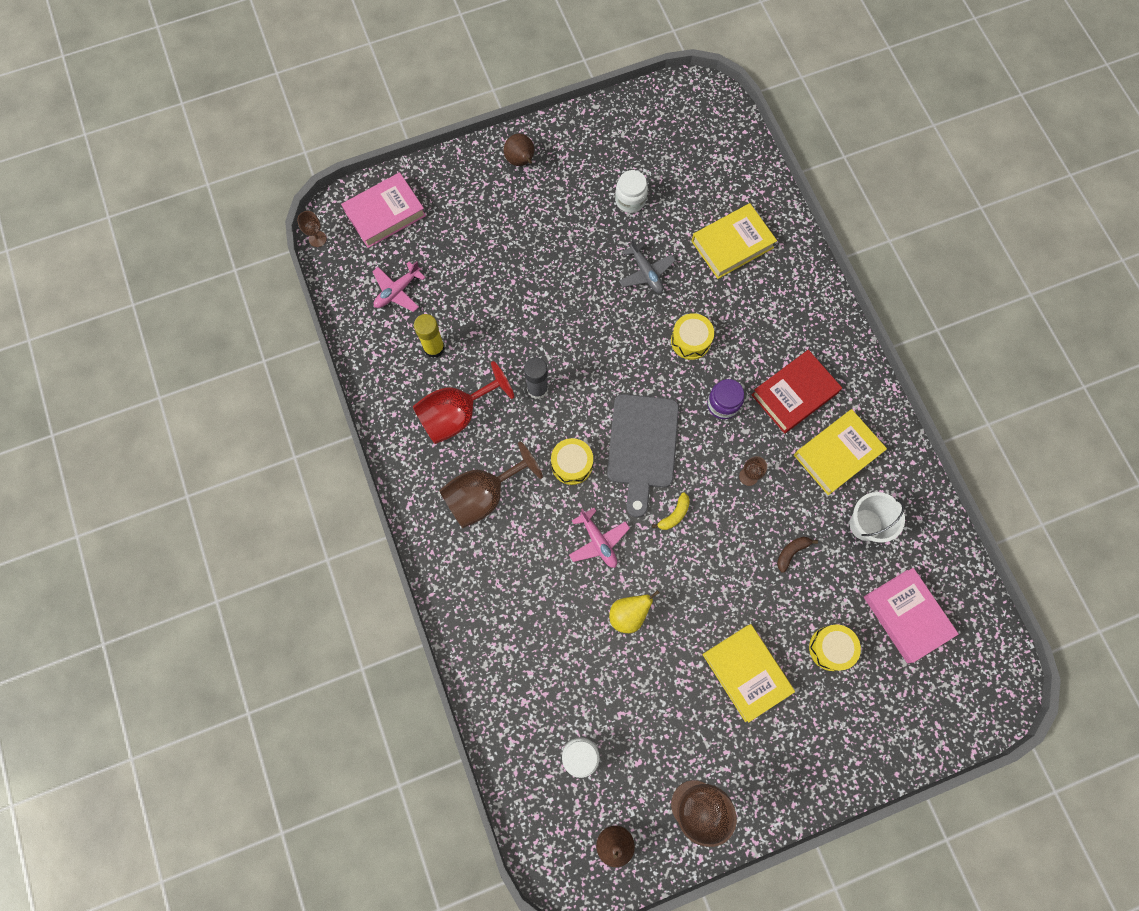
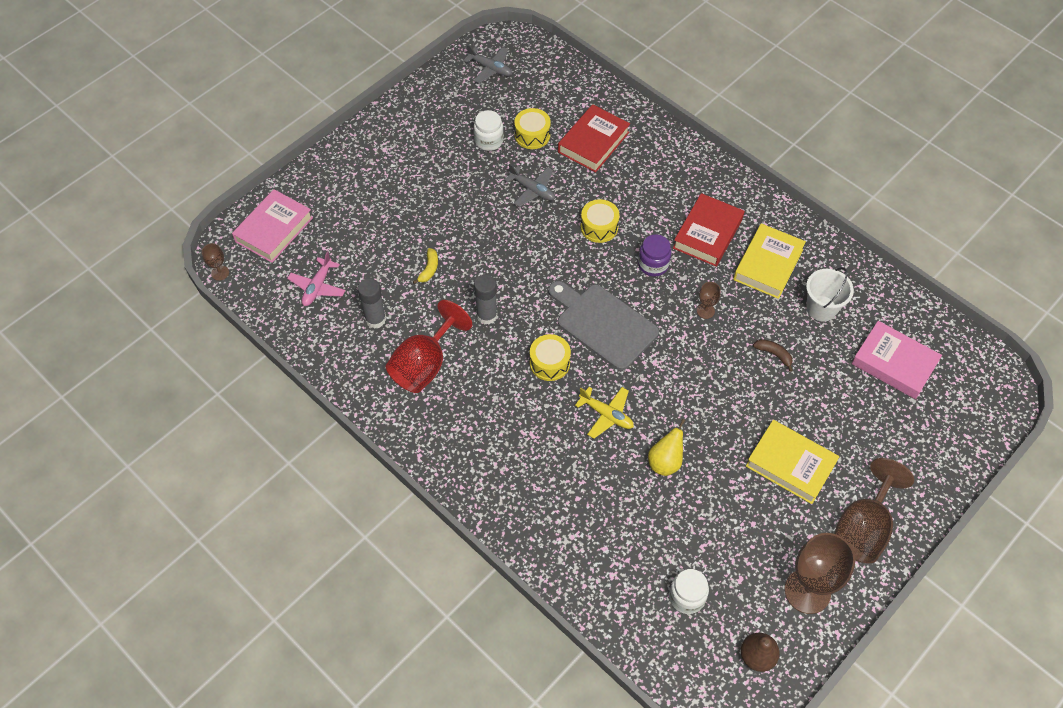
camera: 25 degrees left, 15 degrees down
(434, 348) = (375, 319): yellow glue stick -> grey glue stick
(483, 495) = (484, 420): brown goblet -> brown goblet (863, 528)
(521, 161) = (377, 145): brown pear -> none
(598, 541) = (606, 415): pink plane -> yellow plane
(642, 446) = (603, 324): grey cutting board -> grey cutting board turned 150 degrees clockwise
(671, 118) = (490, 68): none -> grey plane
(674, 515) = (660, 366): yellow banana -> yellow banana (429, 269)
(732, 244) = (593, 142): yellow book -> red book
(791, 552) = (774, 354): brown banana -> brown banana turned 105 degrees clockwise
(831, 648) = (848, 415): yellow drum -> yellow drum (532, 135)

